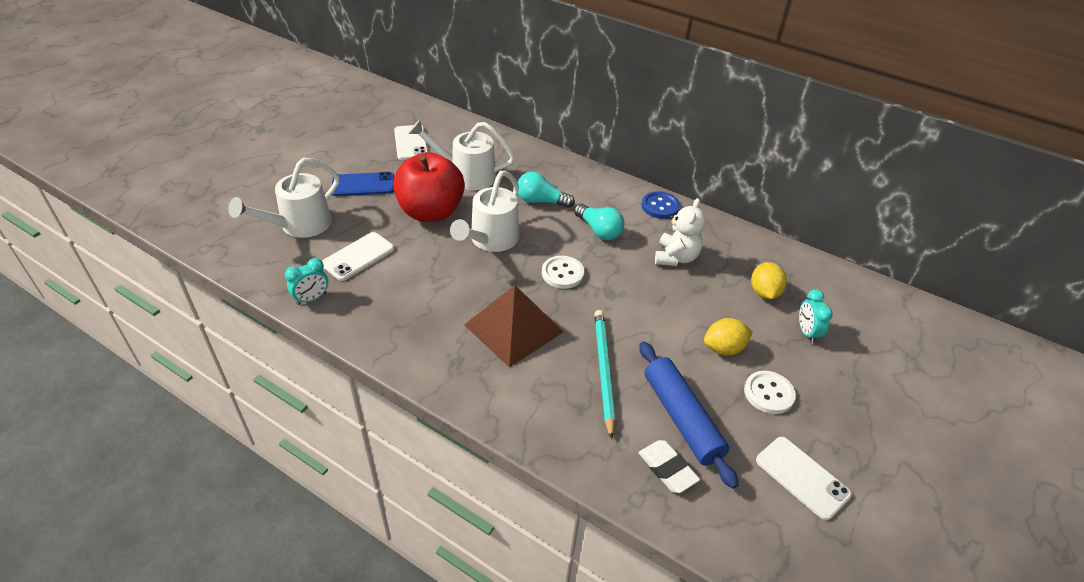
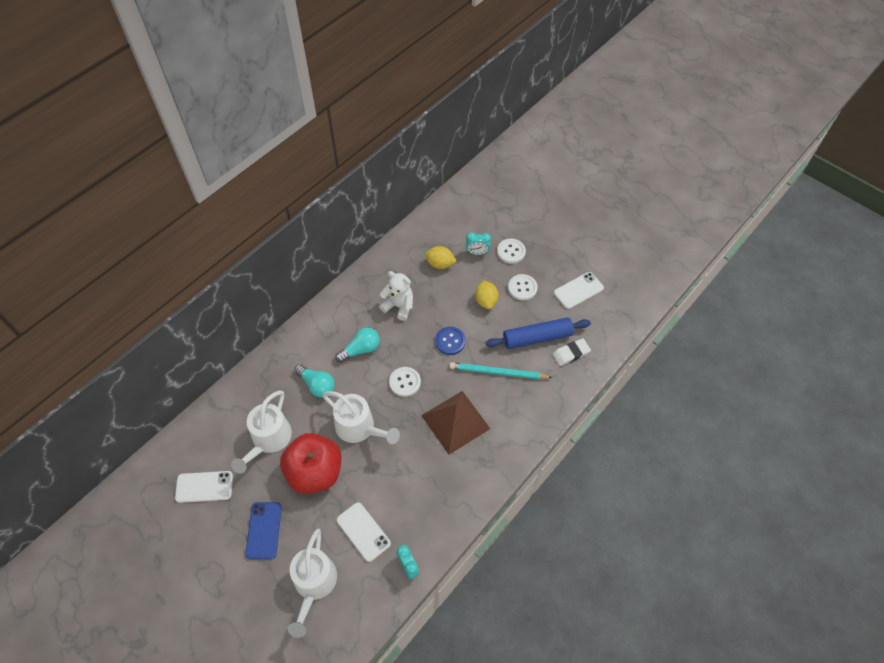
camera: 80 degrees left, 15 degrees up
(299, 226) = (314, 585): white watering can -> white watering can turned 45 degrees clockwise
(541, 201) = (317, 385): turquoise light bulb -> turquoise light bulb turned 75 degrees counterclockwise
(660, 206) = (340, 302): blue button -> blue button (450, 341)
(832, 374) = (511, 252): none -> white button

